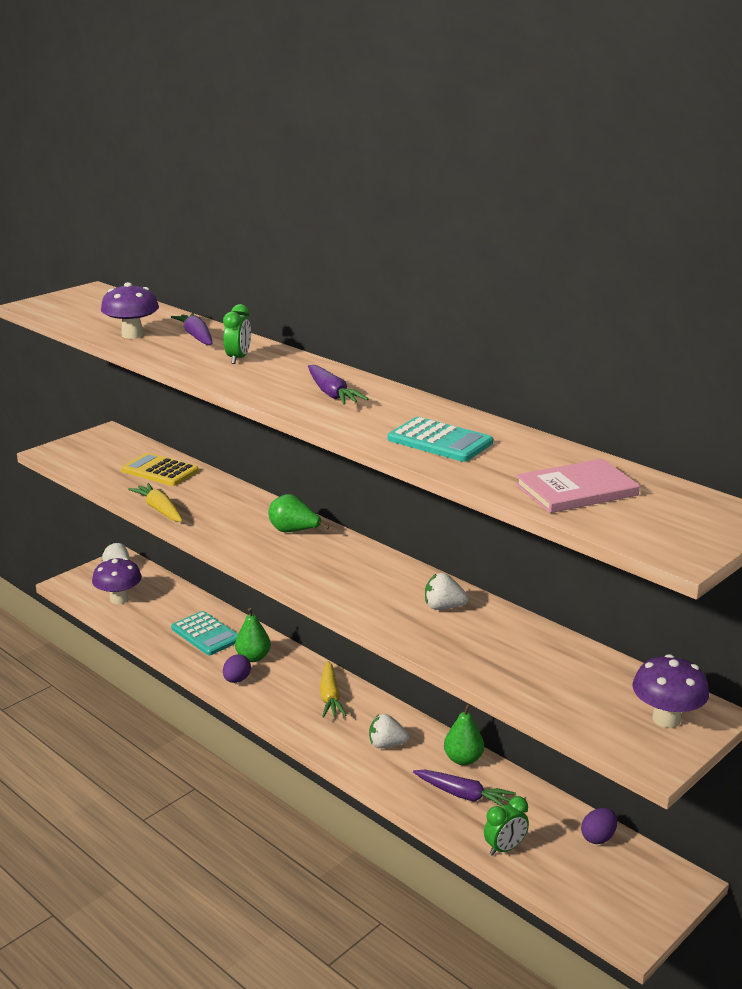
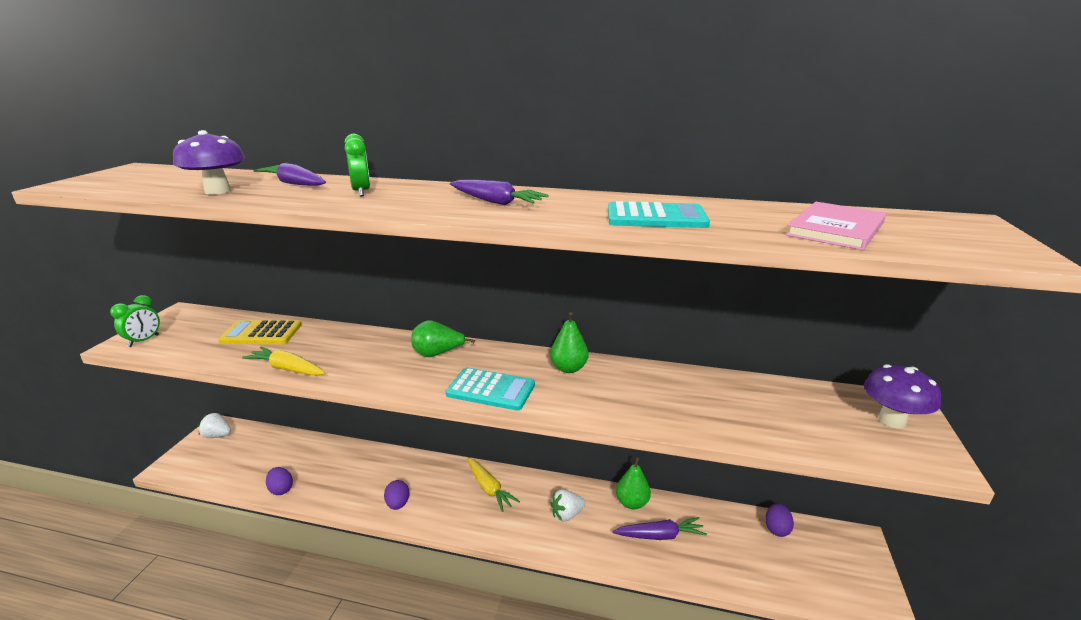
camera: 30 degrees left, 0 degrees up
(119, 599) = (234, 465): purple mushroom -> none
(146, 633) = (281, 489): none -> purple egg
(206, 634) = (341, 470): turquoise calculator -> turquoise calculator (491, 390)
(253, 657) = (398, 477): green pear -> green pear (568, 368)
(443, 607) = (628, 382): white strawberry -> none
(505, 848) = (730, 571): green clock -> green clock (144, 341)

